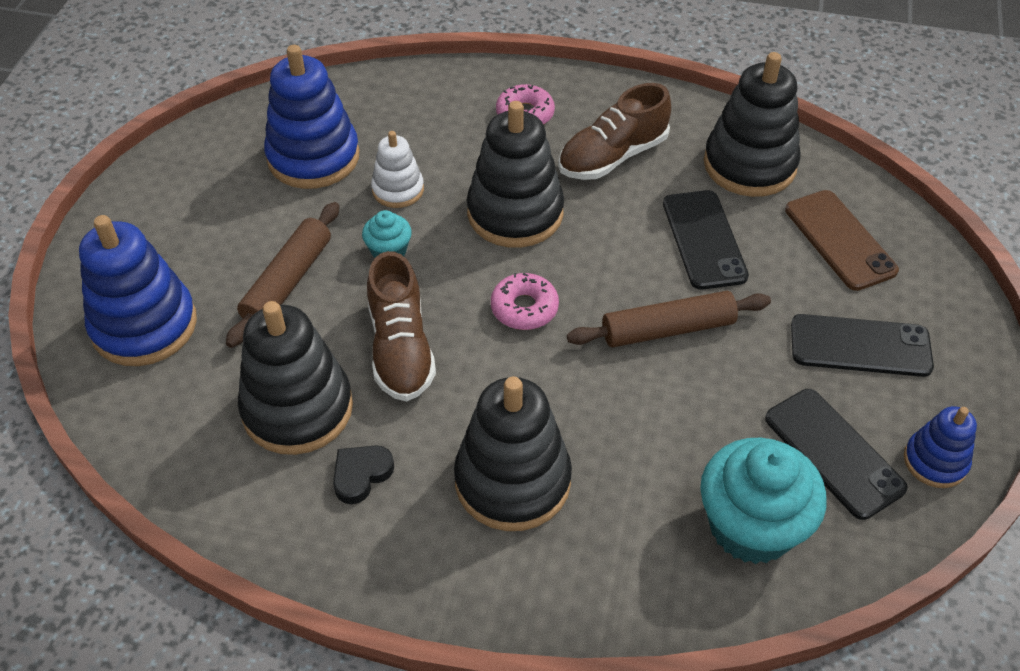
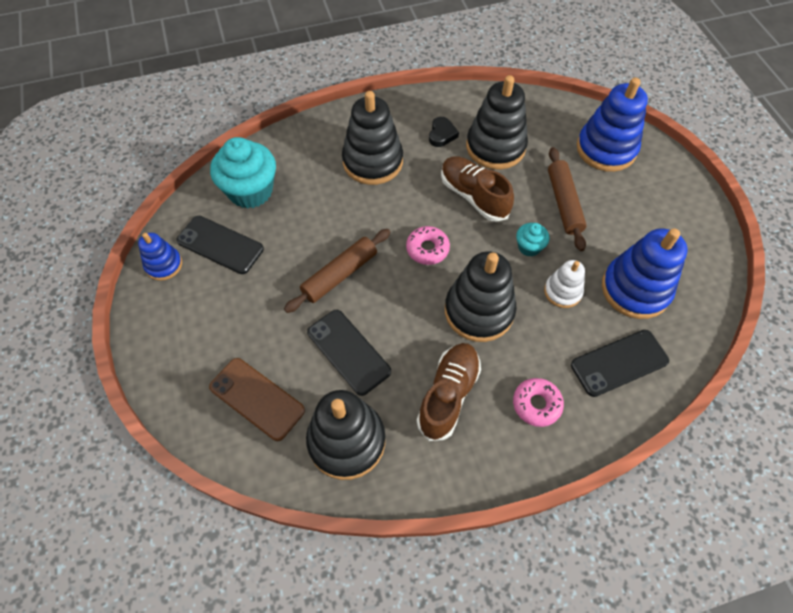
camera: 150 degrees right, 10 degrees up
(860, 346) = (221, 318): black phone -> black phone (619, 363)

